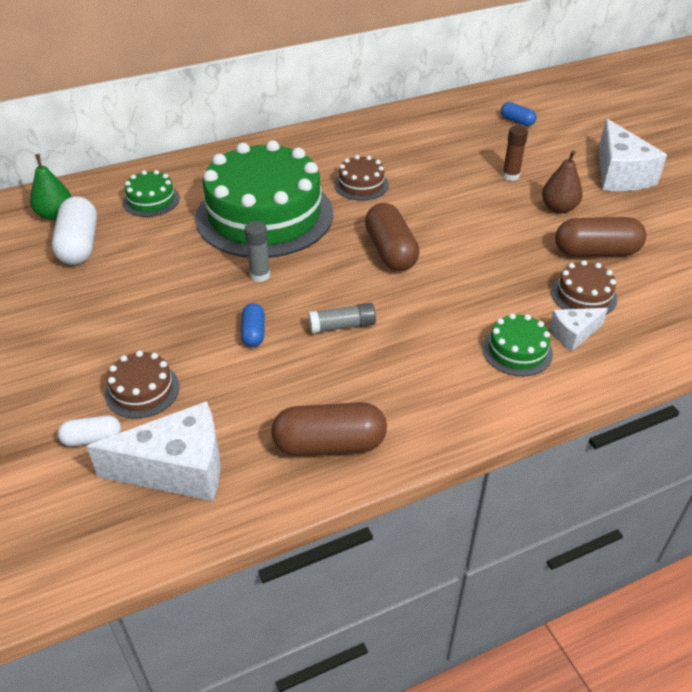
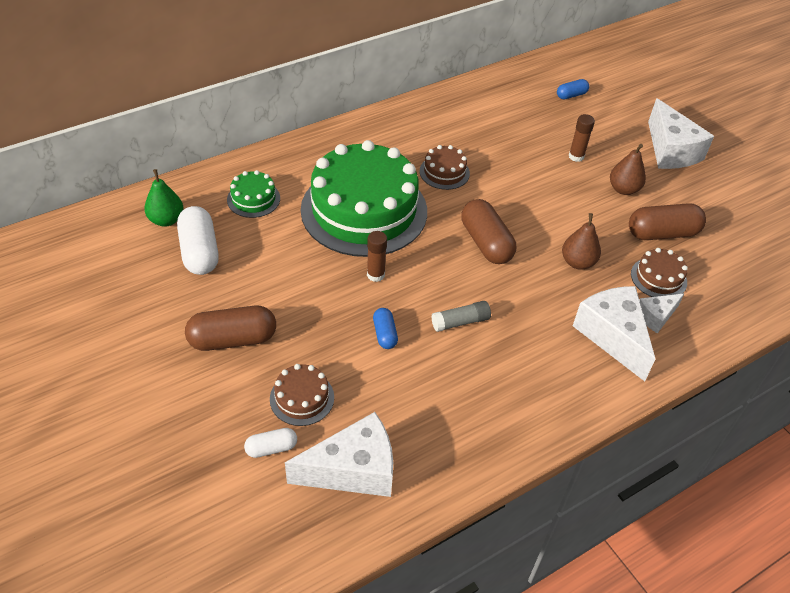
camera: 10 degrees left, 5 degrees up
(260, 275) = (375, 275): grey glue stick -> brown glue stick
(329, 444) = (475, 436): brown capsule -> brown capsule (232, 339)
(491, 275) = (577, 262): none -> brown pear
(517, 121) = (571, 95): blue capsule -> blue capsule turned 60 degrees counterclockwise
(517, 351) = (612, 336): green cake -> white cheese

